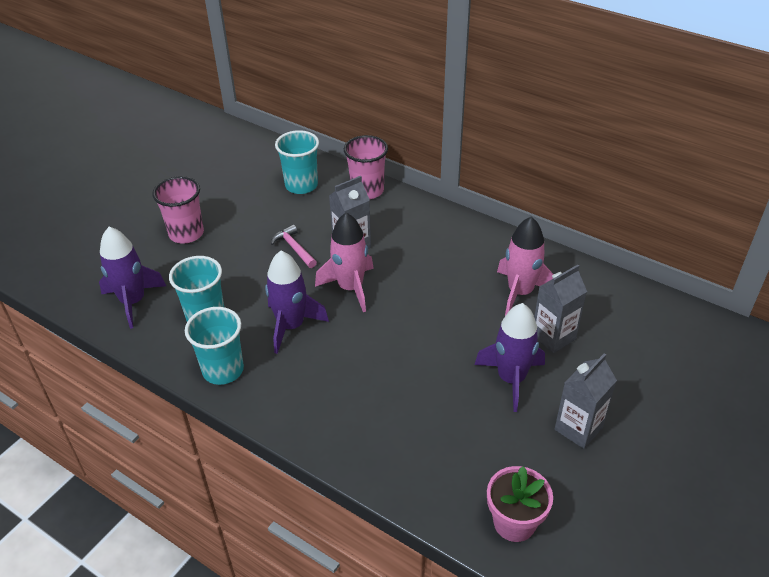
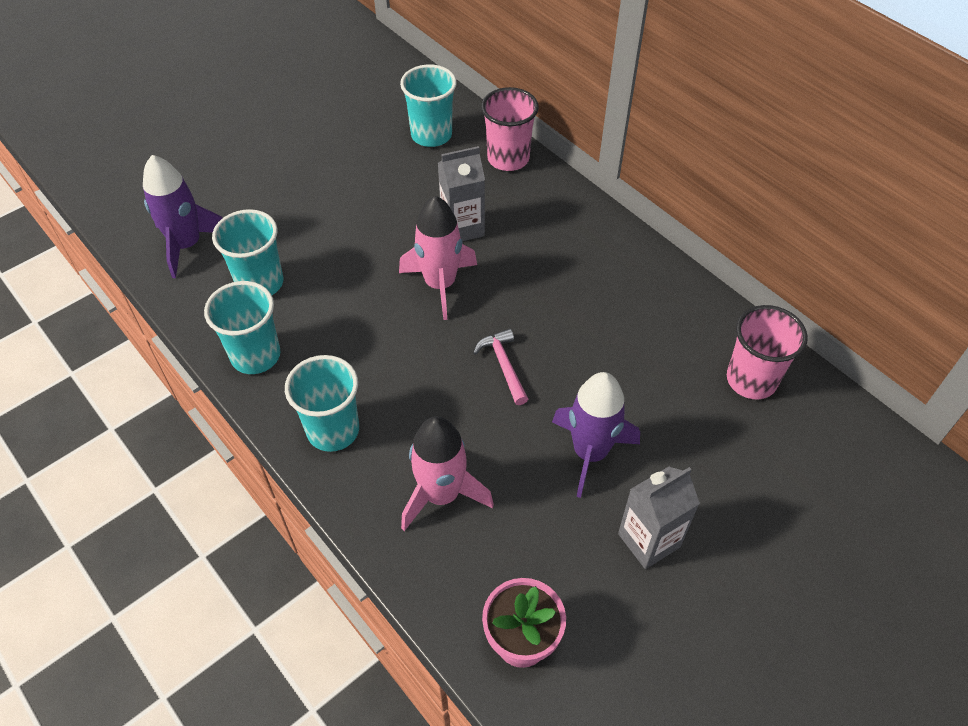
camera: 15 degrees right, 10 degrees up
(186, 233) = (276, 170): pink cup -> pink cup (751, 380)
(291, 326) = (352, 318): purple rocket -> none
(294, 248) = (393, 217): pink hammer -> pink hammer (503, 365)
(308, 409) = (333, 430): none -> turquoise cup
(520, 292) = (646, 339): pink rocket -> pink rocket (441, 494)
(553, 337) = (665, 409): grey carton -> none

